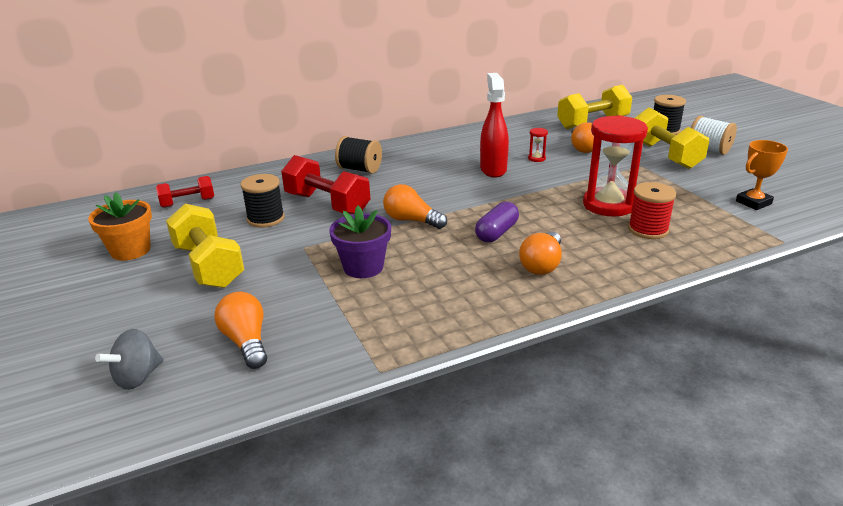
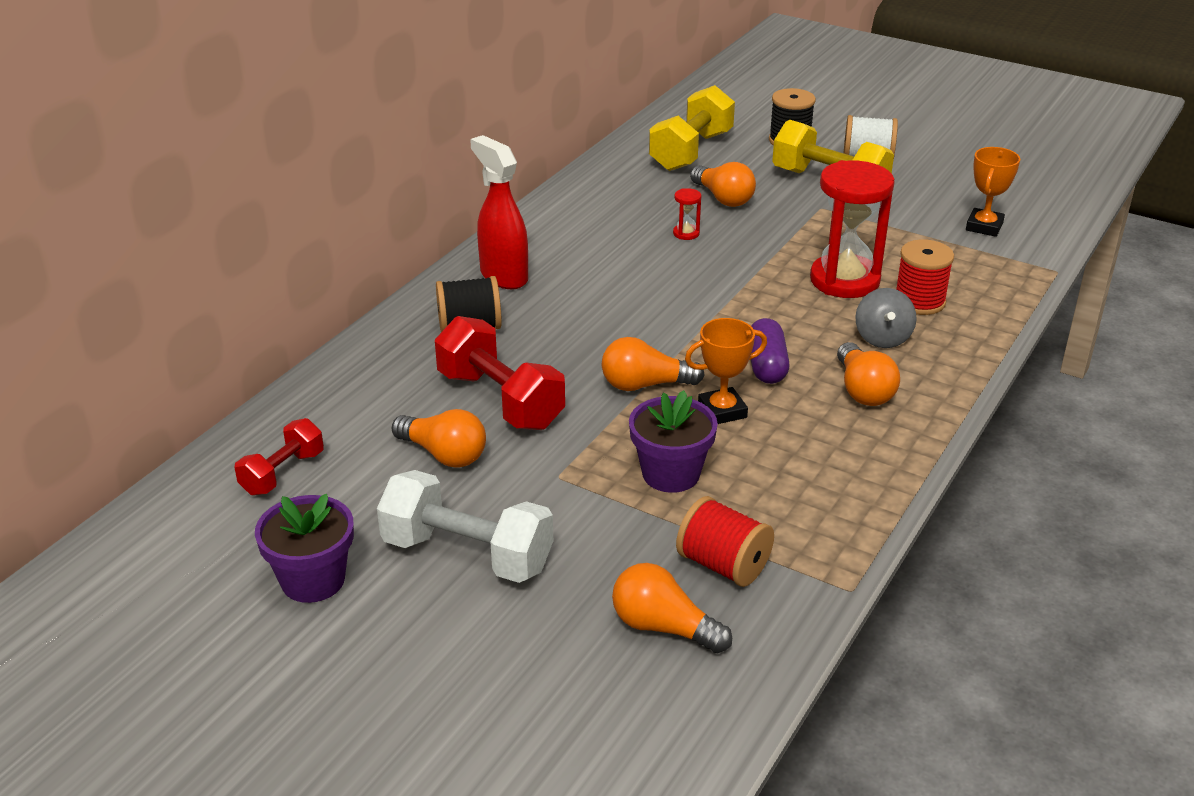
camera: 35 degrees left, 5 degrees up
(130, 250) = (313, 580): orange flower pot -> purple flower pot
(137, 377) = (597, 729): grey spinning top -> grey spinning top (882, 338)
(208, 266) = (467, 555): yellow dumbbell -> white dumbbell
(265, 219) = (444, 454): black spool -> orange light bulb
(325, 324) = (723, 565): none -> red spool
(327, 204) = (500, 400): red dumbbell -> red dumbbell turned 45 degrees clockwise
(437, 246) = (722, 411): none -> orange trophy
(493, 169) = (652, 269): red spray bottle -> red spray bottle (503, 276)

